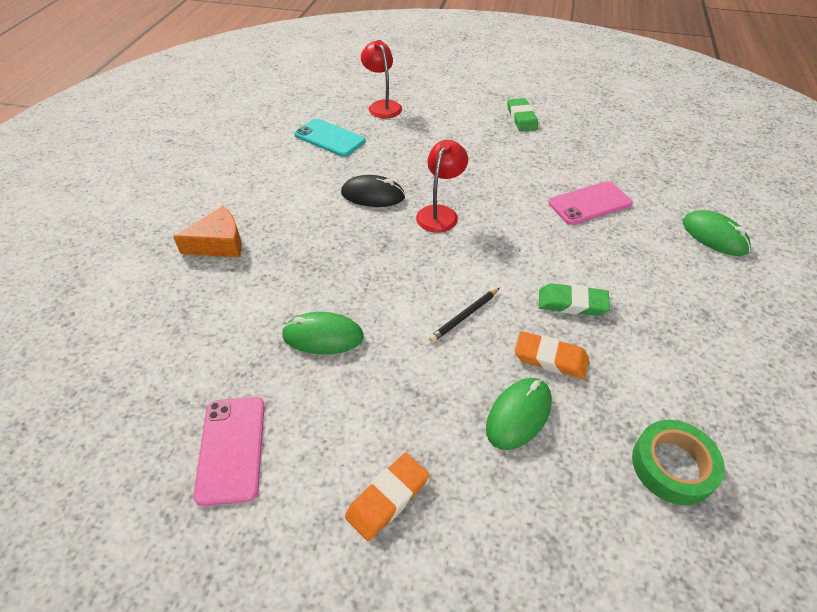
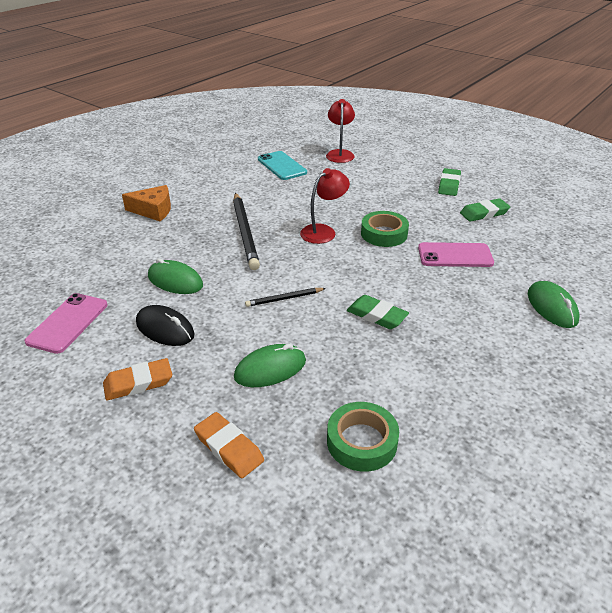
camera: 25 degrees right, 10 degrees down
(354, 241) = (245, 232): none -> black pencil
(373, 195) = (282, 208): black mouse -> black mouse (165, 329)
(504, 198) = (384, 234): none -> green tape
(550, 358) = (326, 344): orange eraser -> orange eraser (229, 448)
(578, 144) = (484, 213): none -> green eraser

